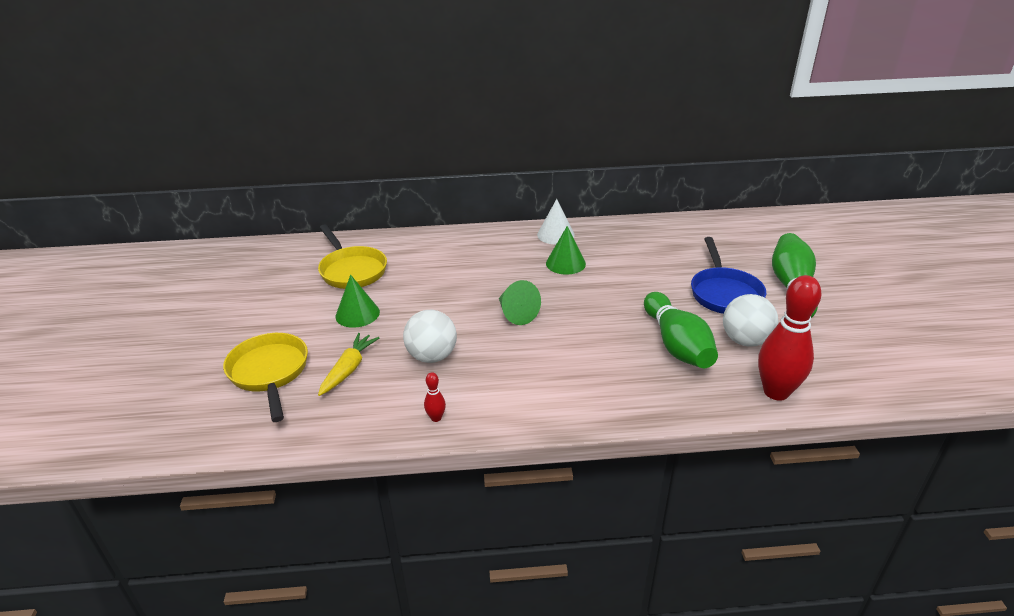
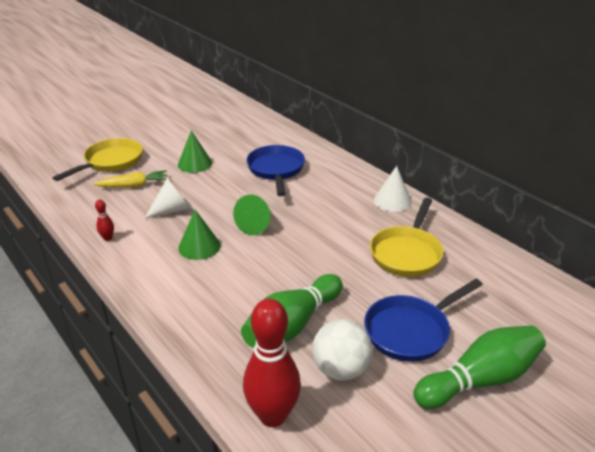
camera: 55 degrees right, 0 degrees up
(351, 270) = (242, 140): yellow pan -> yellow pan (406, 253)
(432, 356) = (172, 210): white ball -> white cone
(436, 271) = (276, 170): none -> blue pan
(565, 263) = (354, 221): green cone -> green cone (199, 246)

